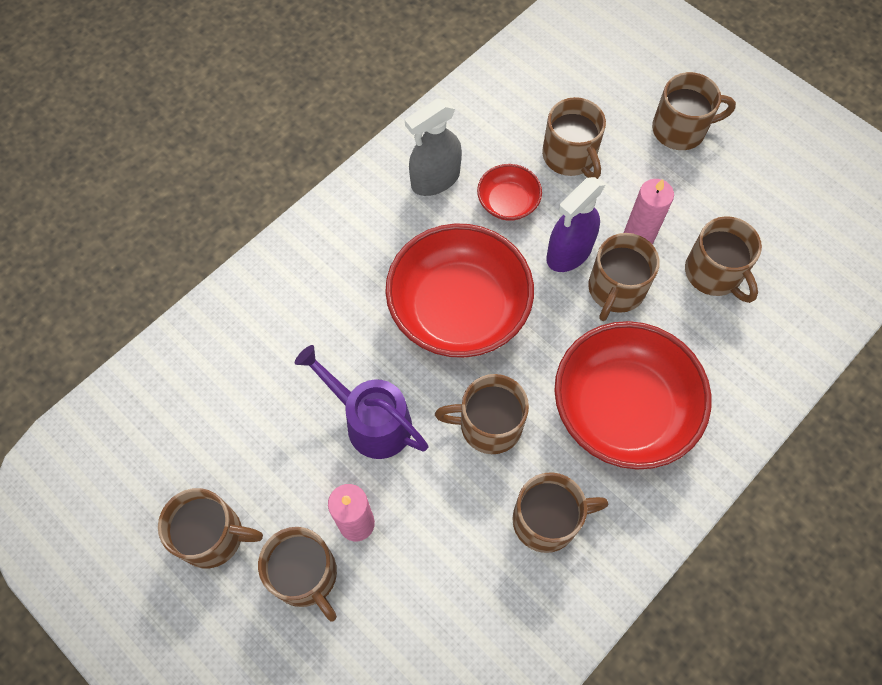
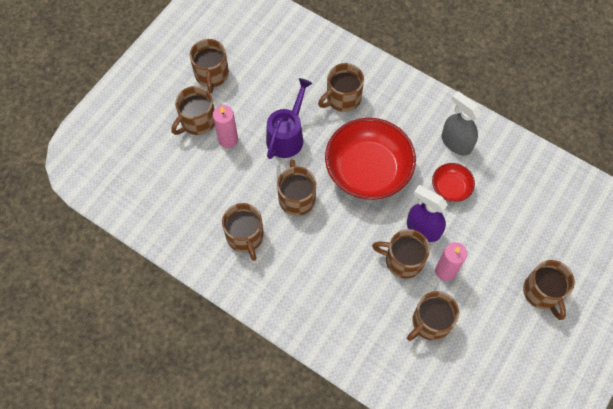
camera: 80 degrees right, 0 degrees up
(570, 156) = (498, 221): brown mug -> brown mug (342, 98)
(623, 409) = (321, 272): red bowl -> none

